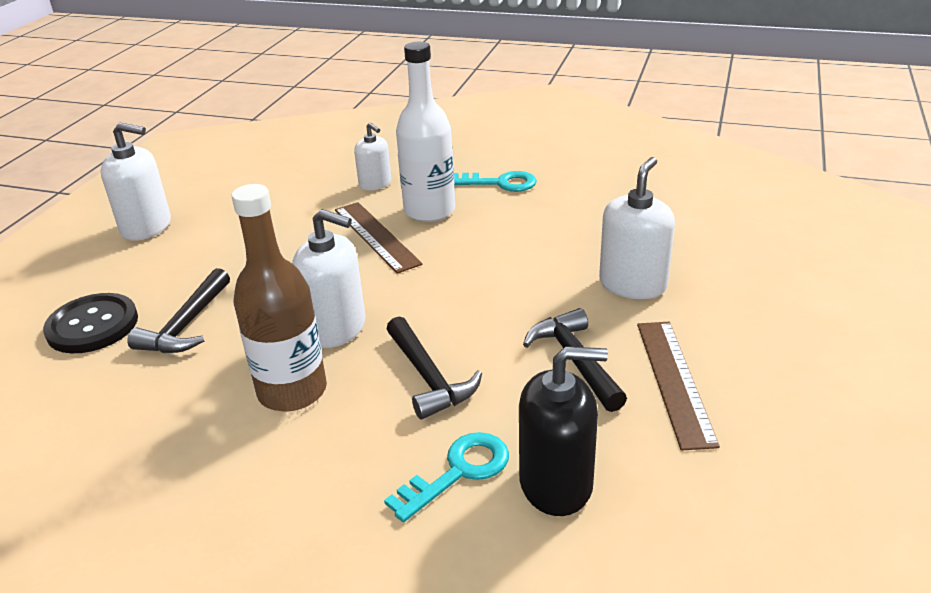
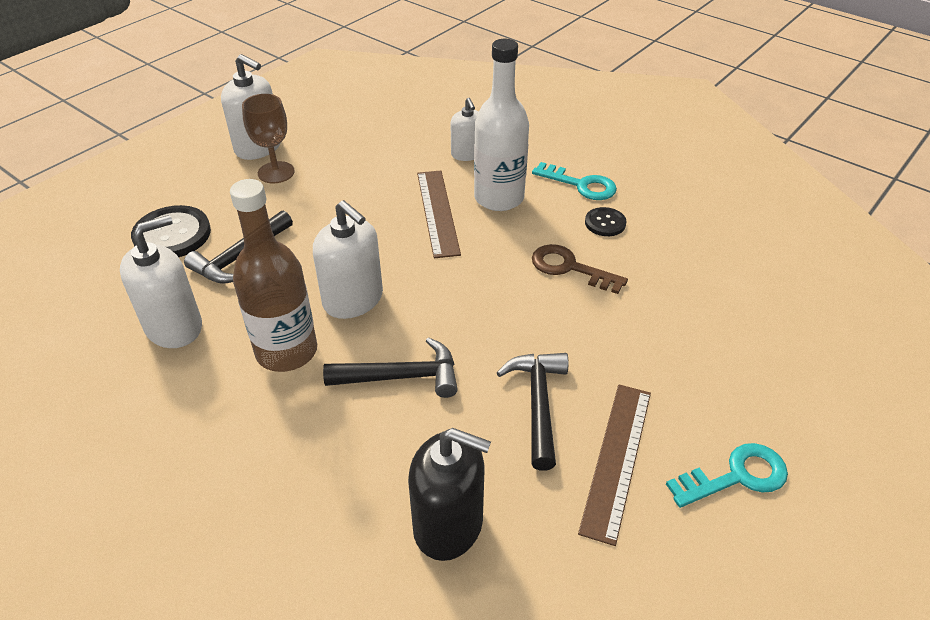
camera: 20 degrees right, 10 degrees up
(181, 244) = (276, 172): none -> brown goblet
(428, 378) = (401, 377): black hammer -> black hammer turned 90 degrees counterclockwise
(458, 472) = (374, 481): turquoise key -> turquoise key (736, 476)
(533, 248) = (570, 268): none -> brown key
(542, 206) = (605, 223): none -> black button
(632, 284) = (640, 339): white soap dispenser -> white soap dispenser (174, 327)

